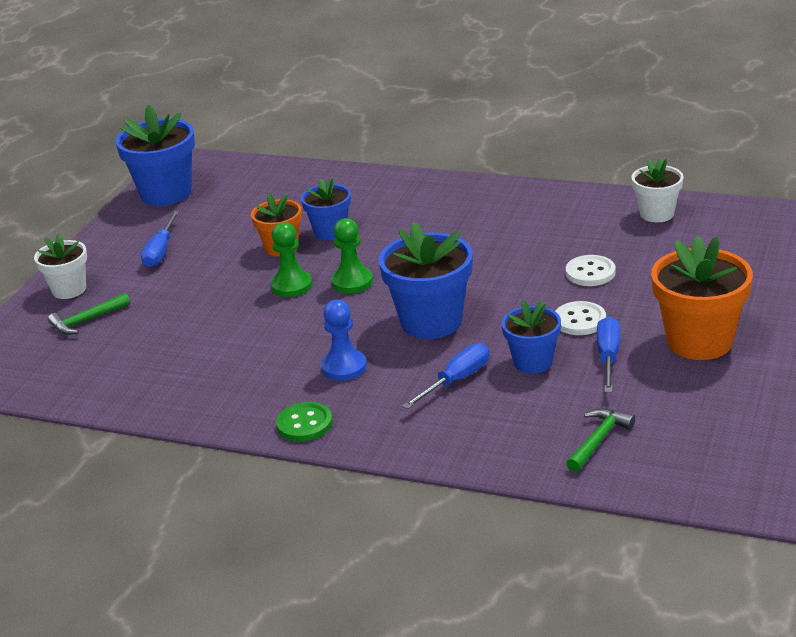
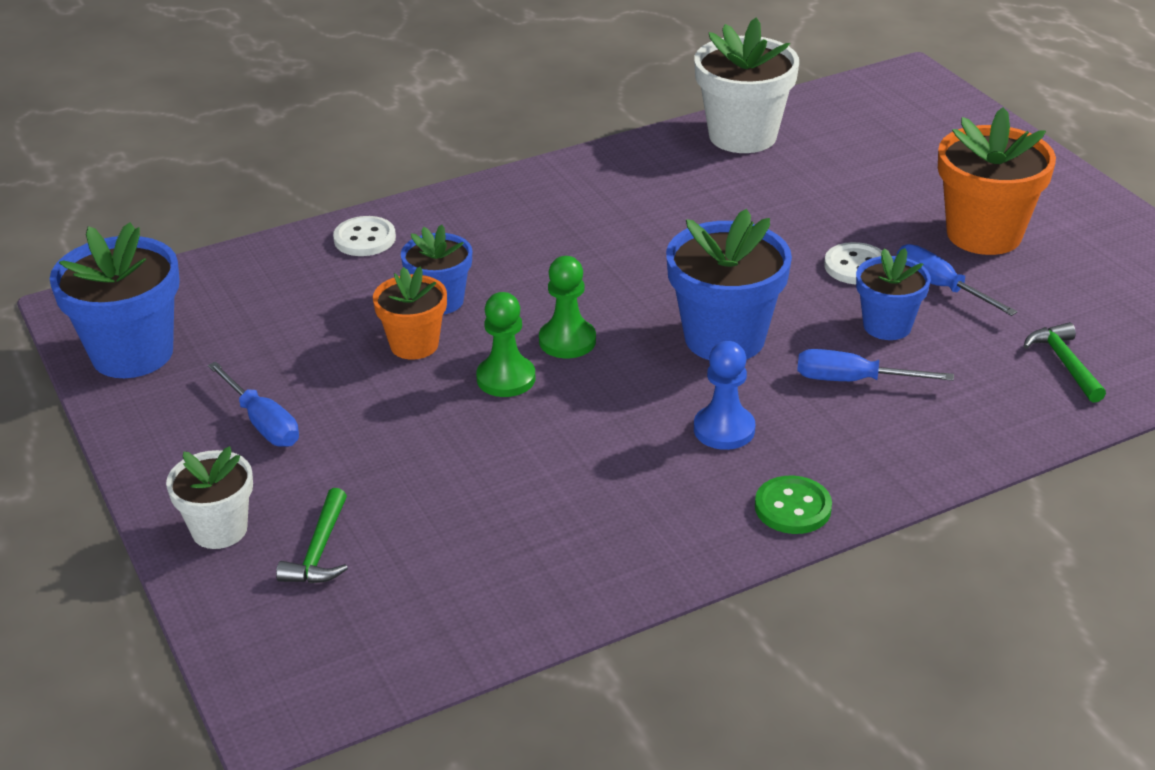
camera: 50 degrees left, 5 degrees up
(456, 380) = (853, 380): blue screwdriver -> blue screwdriver turned 75 degrees counterclockwise
(590, 273) = (784, 218): white button -> white button (364, 239)
(657, 214) = (742, 136): white flower pot -> white flower pot, size x1.66

